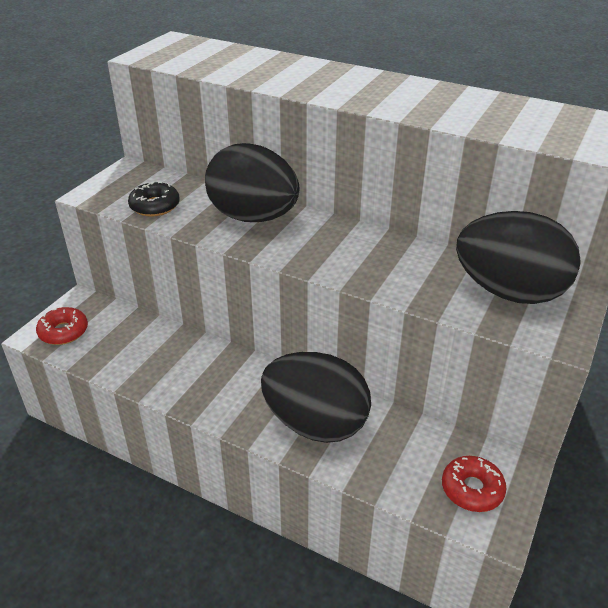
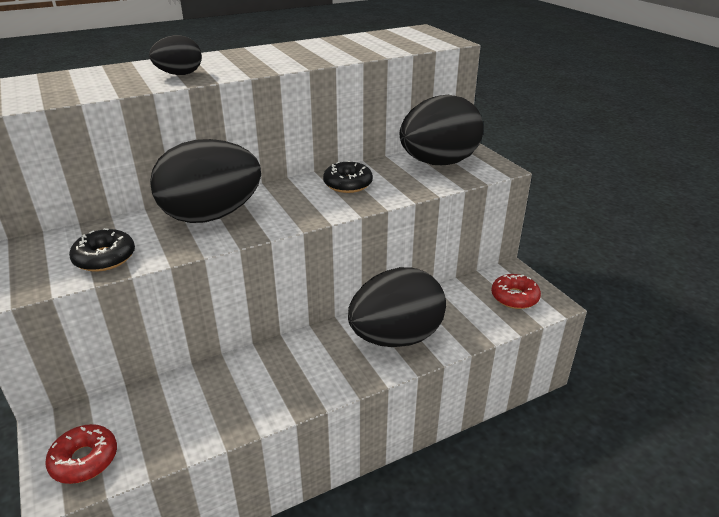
camera: 55 degrees left, 5 degrees down
(301, 82) = (179, 74): none -> black egg
(387, 256) = (348, 184): none -> black donut

